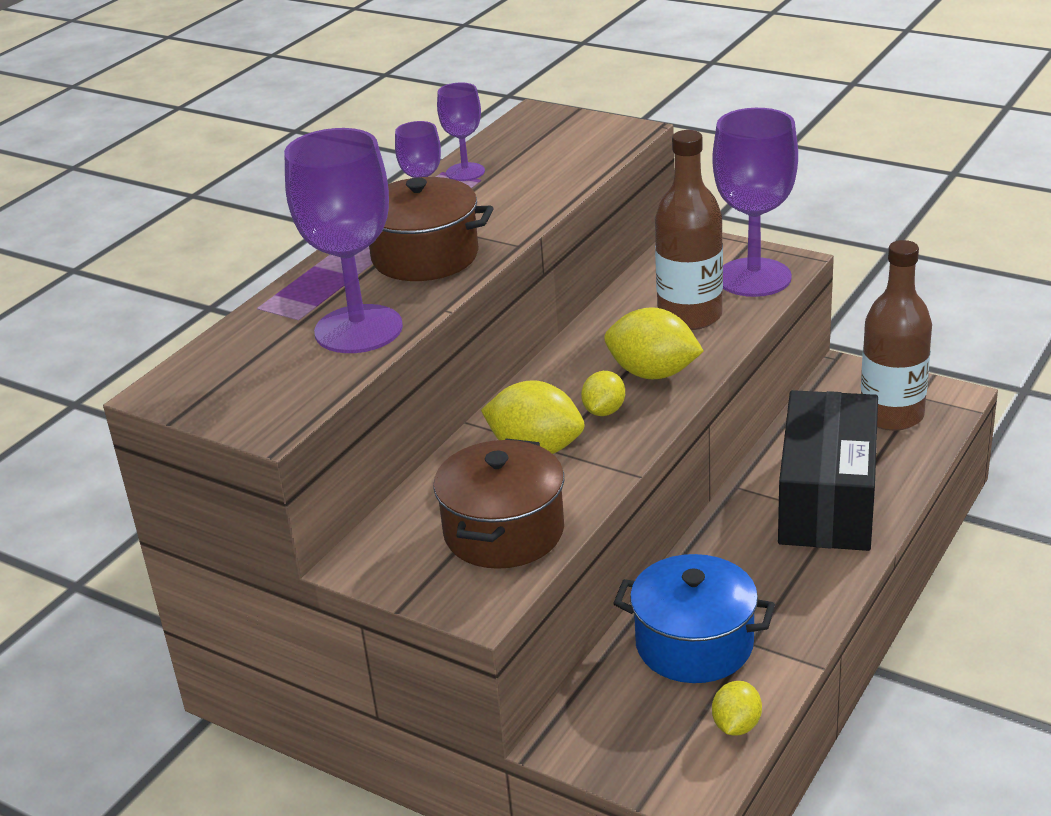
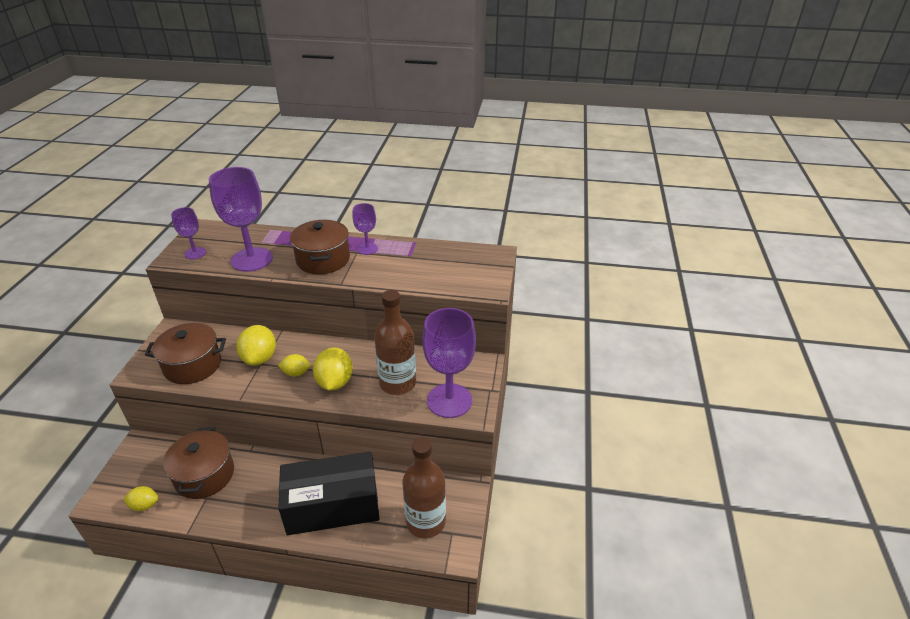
camera: 65 degrees right, 5 degrees up
(465, 172) = (417, 249): purple goblet -> purple goblet (195, 253)
(694, 644) = (204, 475): blue pot -> brown pot

